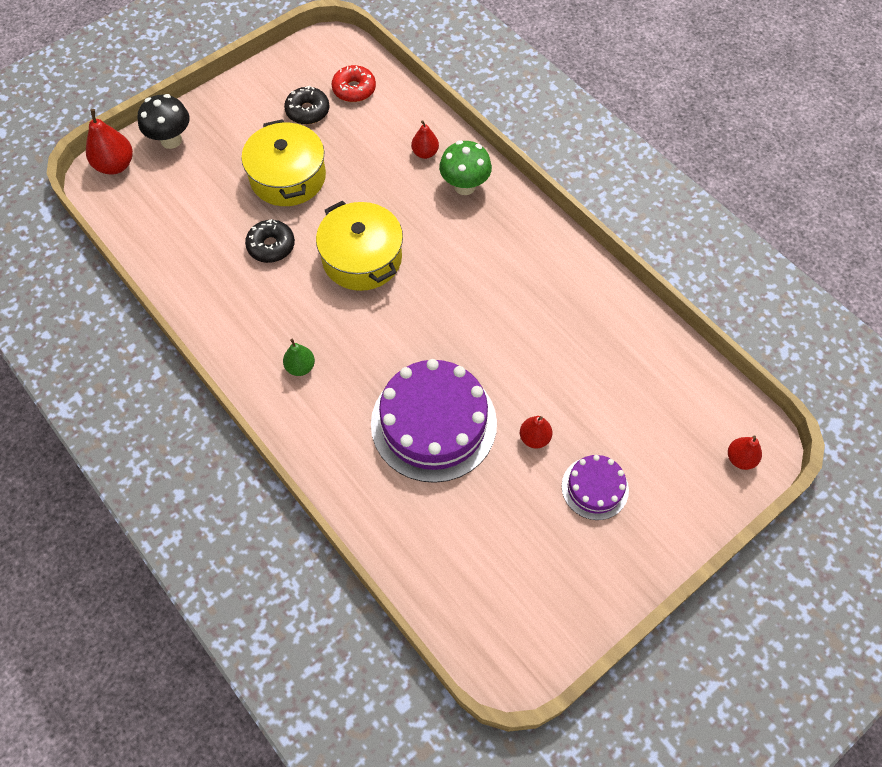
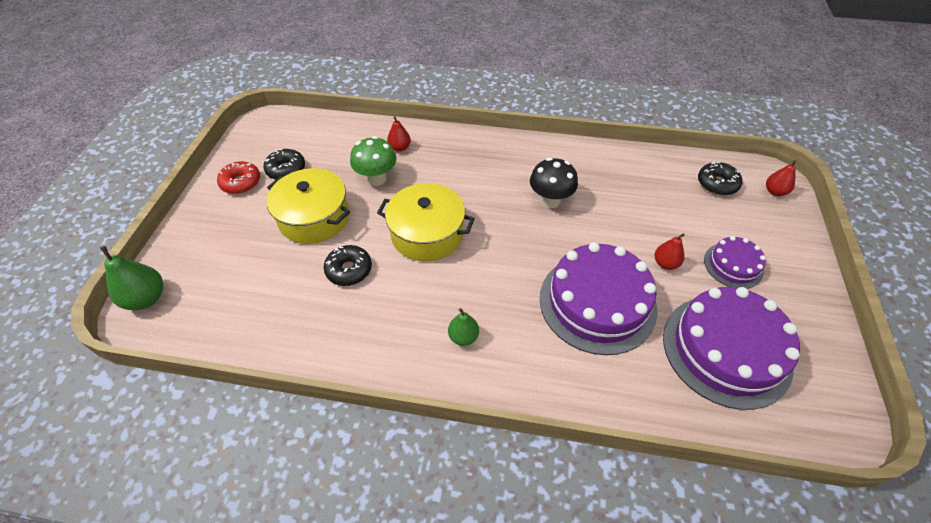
camera: 40 degrees left, 10 degrees down
(115, 165) = (147, 298): red pear -> green pear
(171, 140) = (185, 250): black mushroom -> black mushroom (550, 200)
(354, 89) = (308, 139): red donut -> red donut (241, 182)
(464, 186) = (447, 151): green mushroom -> green mushroom (377, 179)
(492, 543) = (726, 350): none -> purple cake
(689, 407) = (717, 184): none -> black donut

